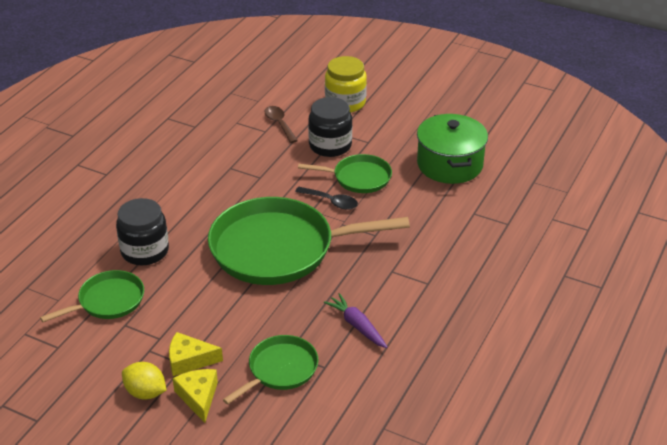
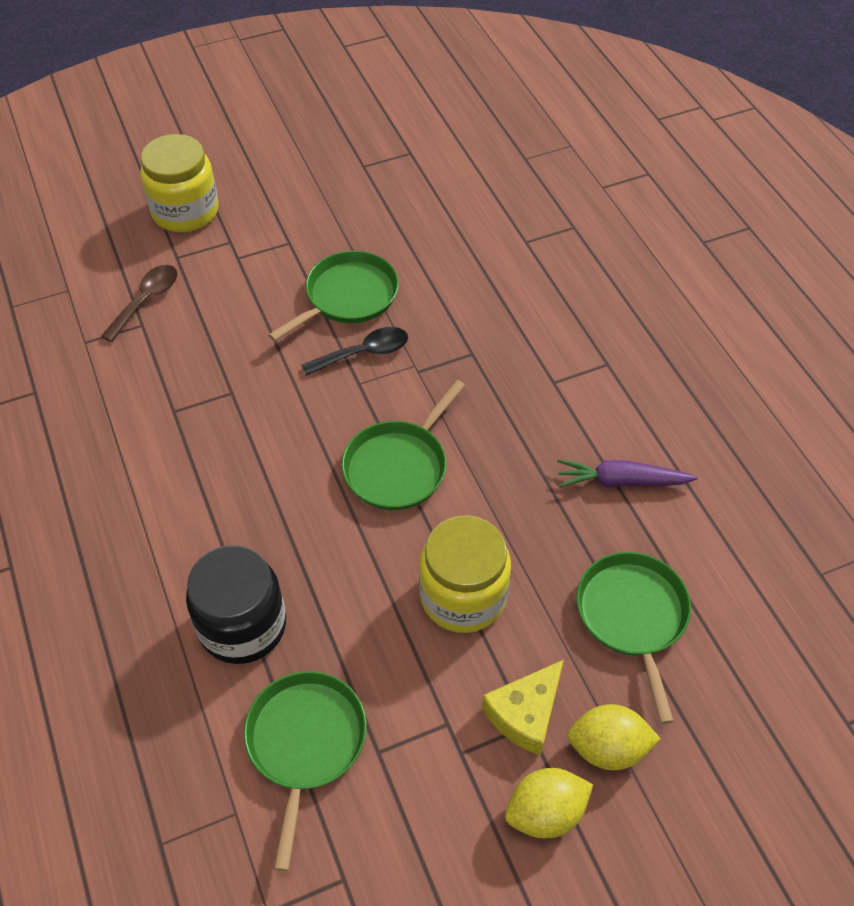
camera: 50 degrees left, 15 degrees up
(198, 397) = (608, 748): yellow cheese -> yellow lemon
(230, 307) = (463, 596): none -> yellow jar
(278, 249) = (398, 466): green pan -> green pan, size x0.51
(279, 124) = (146, 301): brown spoon -> brown spoon turned 105 degrees clockwise
(330, 145) = (252, 281): black jar -> none
(449, 164) = (417, 202): green pot -> none

